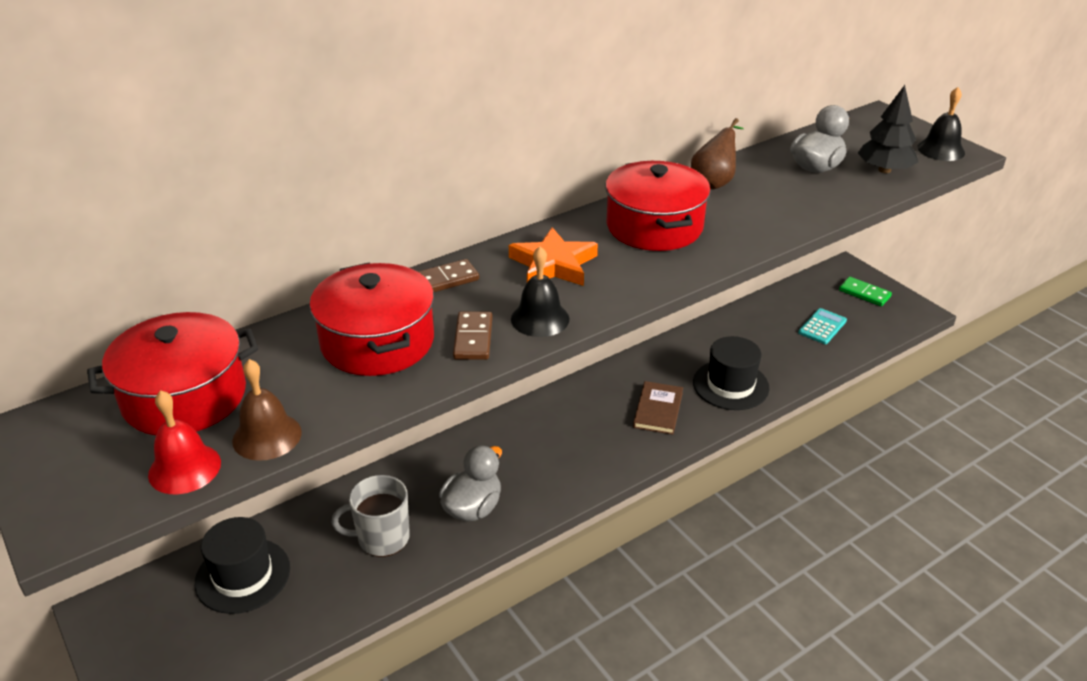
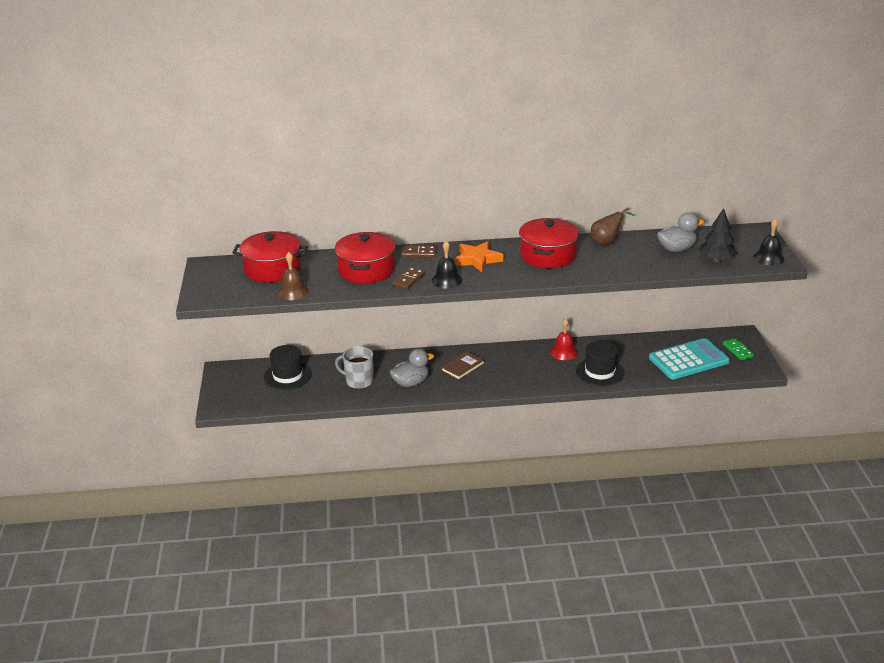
camera: 30 degrees right, 5 degrees down
(184, 468) = (254, 293): red bell -> red bell (563, 352)
(658, 410) = (546, 371): brown book -> brown book (463, 367)
(822, 327) = (689, 360): turquoise calculator -> turquoise calculator, size x2.10

